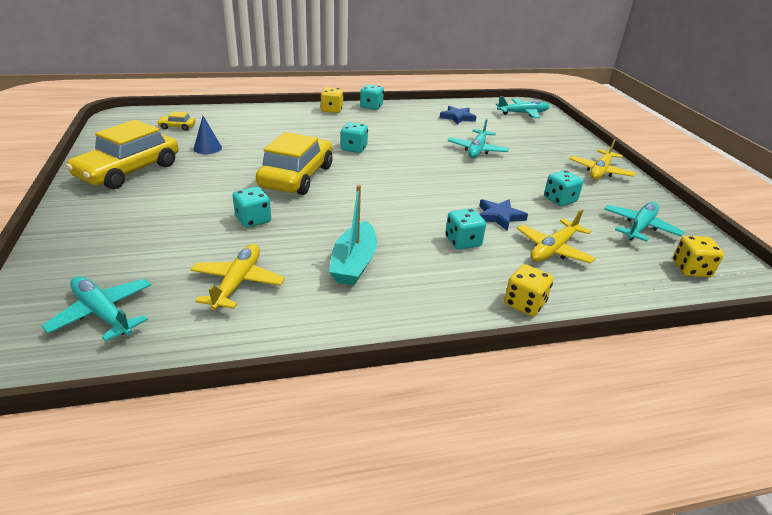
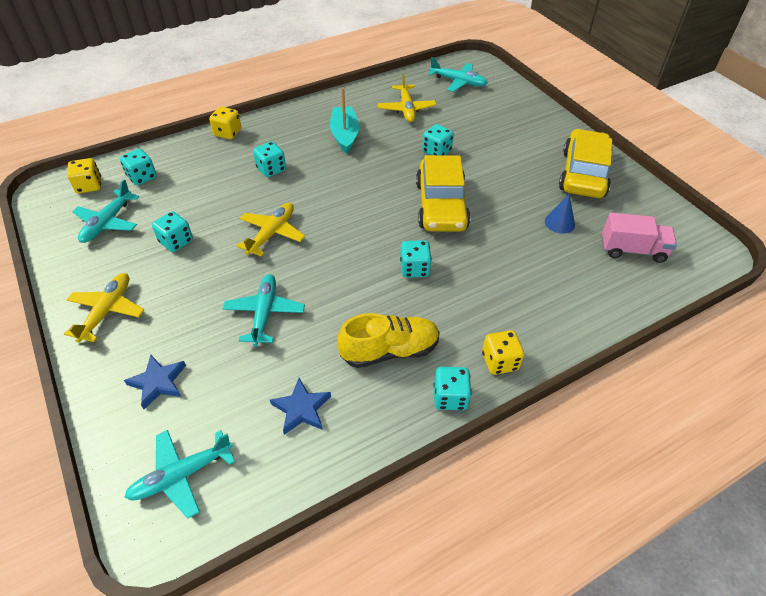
camera: 165 degrees right, 15 degrees up
(177, 127) = (632, 250): yellow car -> pink truck
(396, 123) = (389, 351): none -> yellow shoe
(499, 216) = (240, 203): blue star -> blue star (158, 382)
(553, 249) = (198, 179): yellow plane -> yellow plane (272, 233)
(627, 266) = (142, 177): none -> turquoise dice

